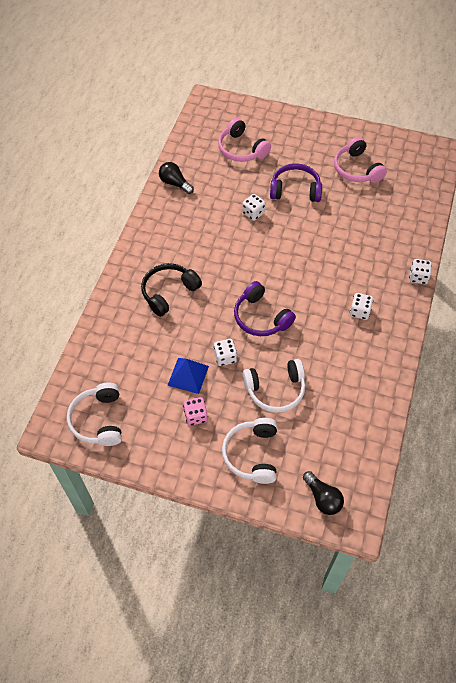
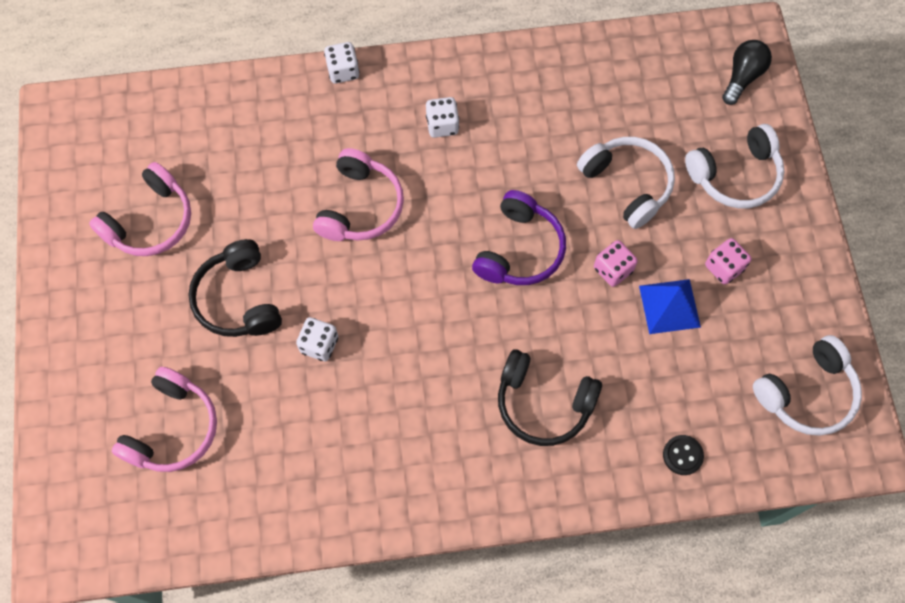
camera: 115 degrees left, 10 degrees up
(104, 342) = (682, 455): none -> black button
(175, 183) = (306, 509): black light bulb -> none
(225, 357) = (613, 269): white dice -> pink dice
(295, 190) = (238, 299): purple headphones -> black headphones
(324, 255) = (360, 206): none -> pink headphones

